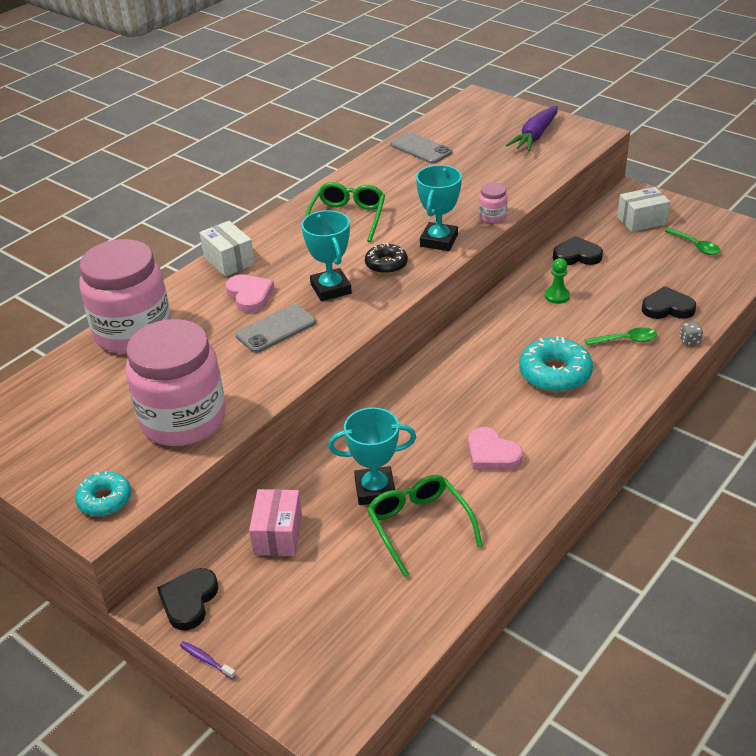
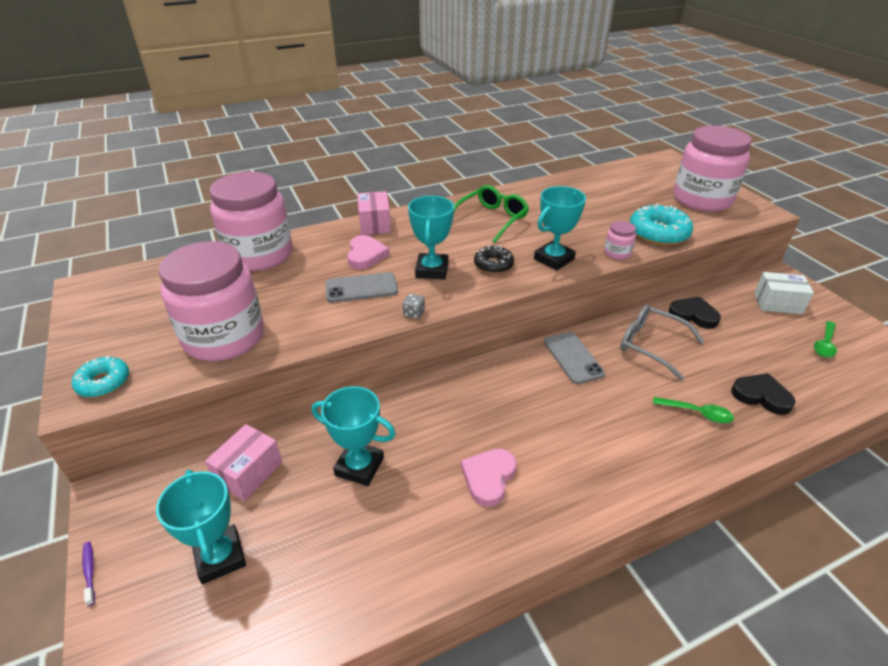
camera: 25 degrees right, 0 degrees up
(189, 601) = (131, 502): black heart -> none
(229, 261) = (375, 224): white box -> pink box
(313, 601) = (220, 557): none -> turquoise trophy
(419, 526) = (368, 524): green glasses -> none
(420, 149) = (592, 184): grey phone -> grey phone (573, 358)
(491, 454) = (488, 478): pink heart -> pink heart turned 45 degrees clockwise
(535, 136) = (702, 199): purple carrot -> pink jar
(555, 373) = (603, 419): turquoise donut -> turquoise donut (658, 233)
(557, 296) = (651, 345): green pawn -> grey glasses
(689, 340) = (769, 439): grey dice -> grey dice (414, 313)
(695, 246) = (824, 344): green spoon -> green spoon turned 45 degrees clockwise

